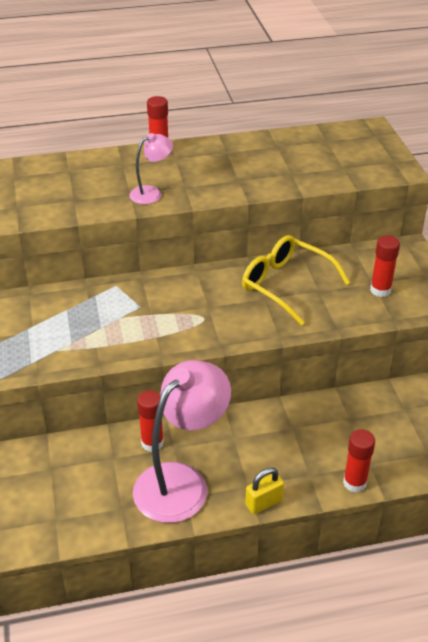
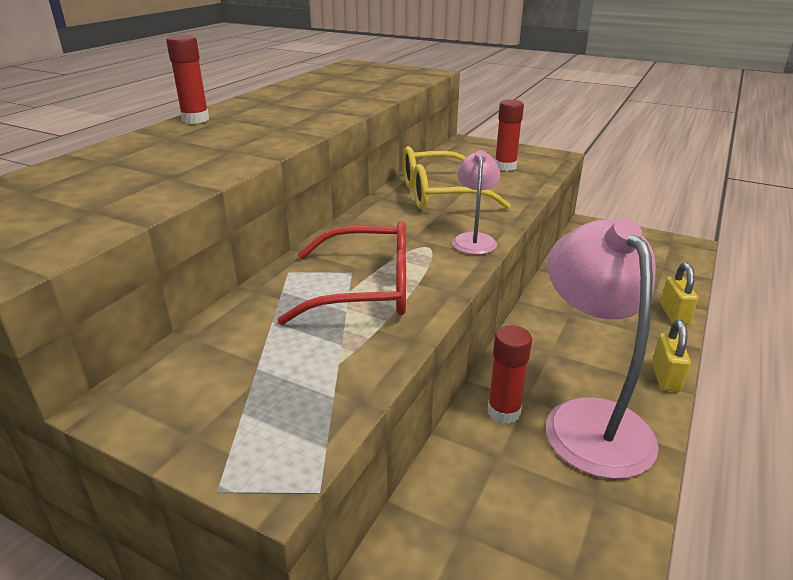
camera: 50 degrees left, 10 degrees down
(128, 322) = (366, 289): none -> red glasses
(152, 193) = (256, 142): pink lamp -> pink lamp (474, 239)
(354, 483) = (674, 314): red glue stick -> yellow padlock

